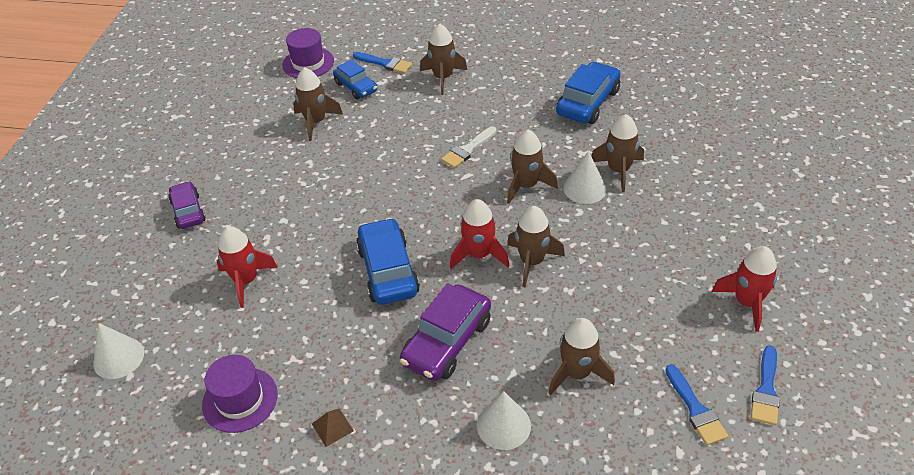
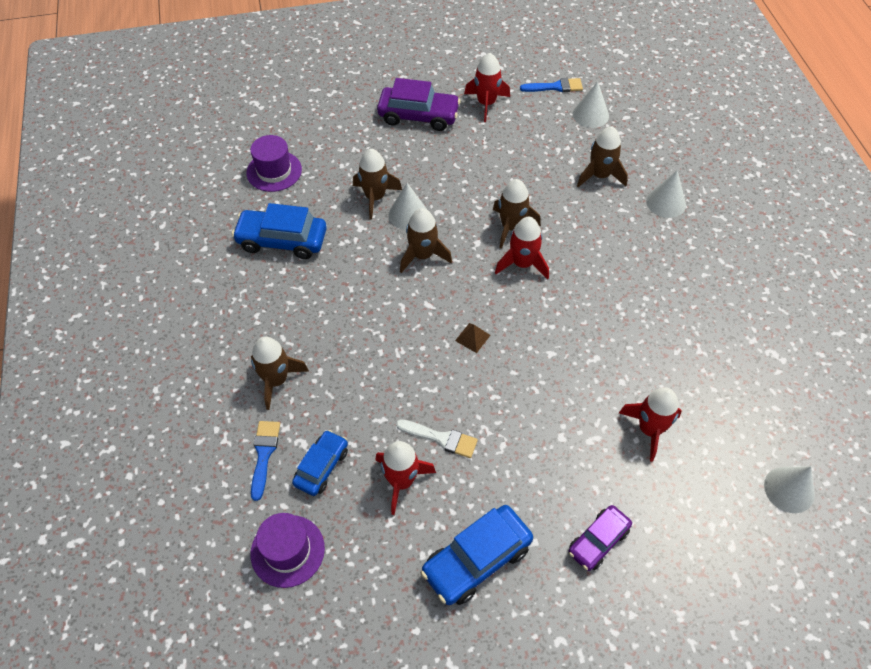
camera: 115 degrees left, 10 degrees up
(240, 399) = (757, 369): purple hat -> purple hat (274, 171)
(316, 122) = (401, 481): brown rocket -> red rocket
(332, 427) = (735, 297): brown pyramid -> brown pyramid (472, 338)
(388, 271) = (575, 321): blue car -> blue car (476, 560)
(447, 342) = (620, 255): purple car -> purple car (418, 116)
(467, 150) = (391, 316): white brush -> white brush (441, 438)
(695, 409) = (590, 115): blue brush -> white cone

